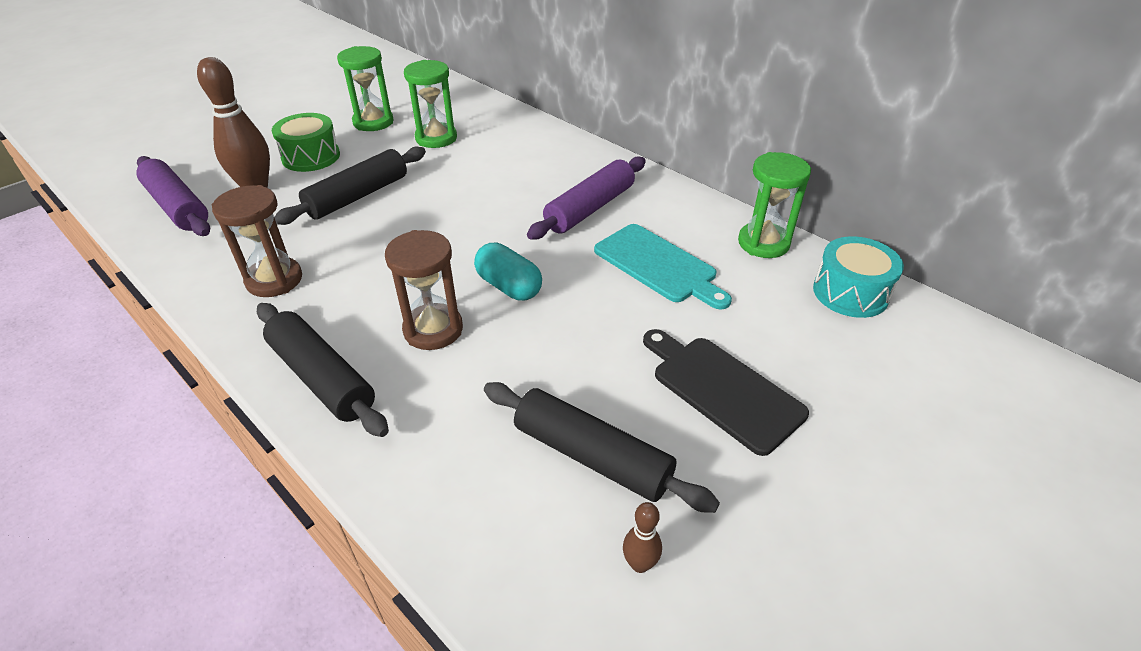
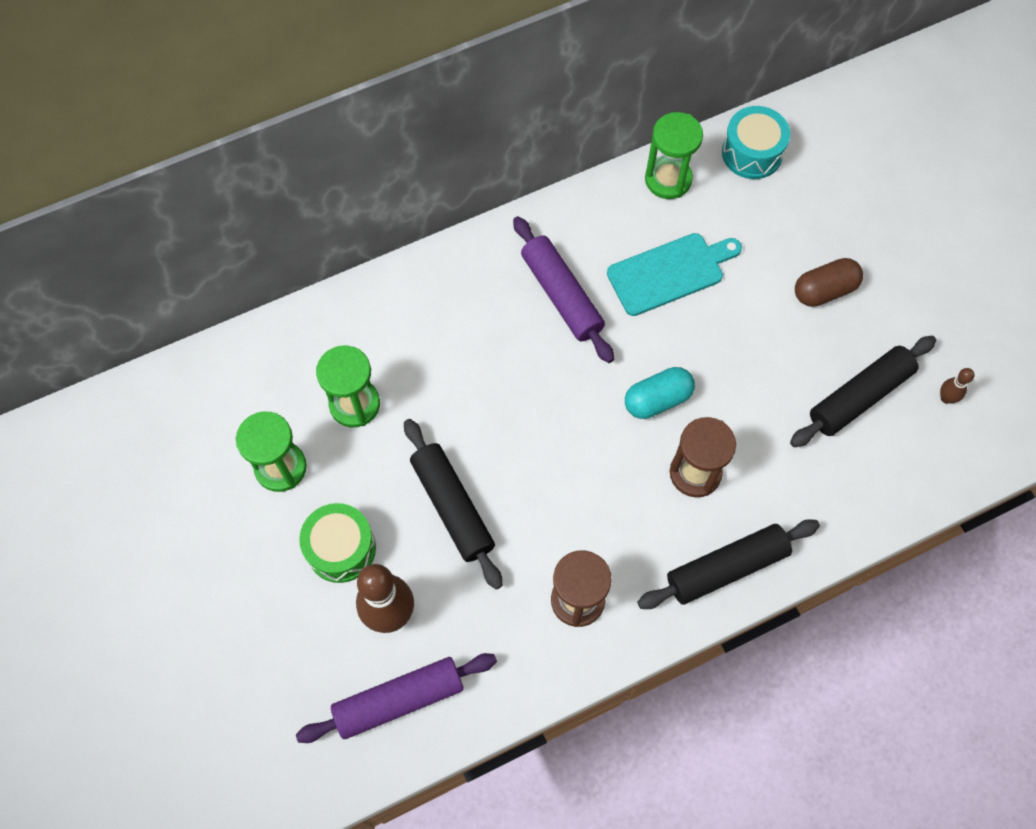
camera: 70 degrees left, 25 degrees up
(722, 389) = (824, 290): black cutting board -> brown capsule

